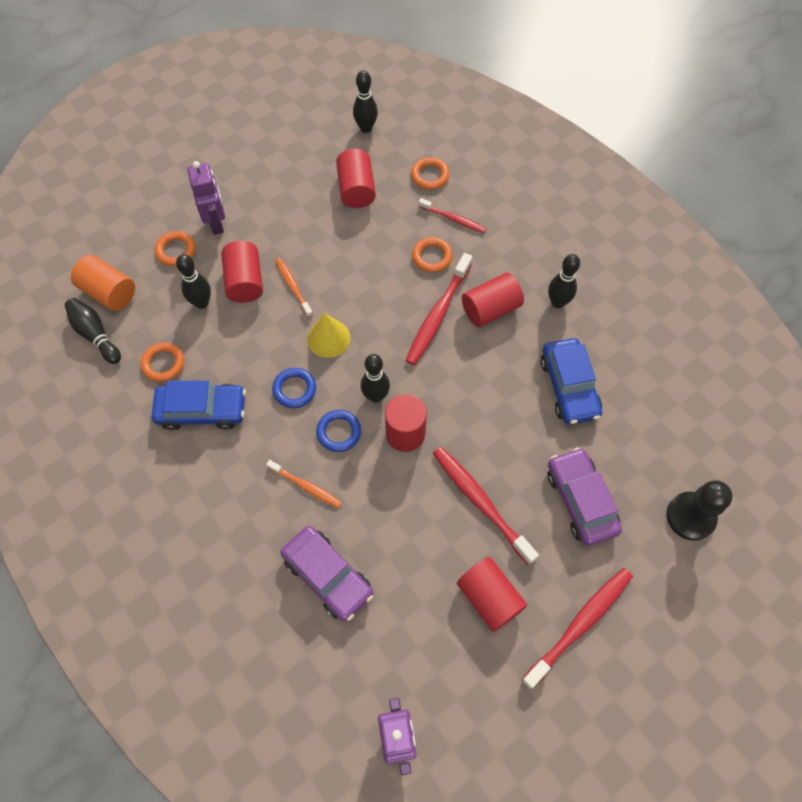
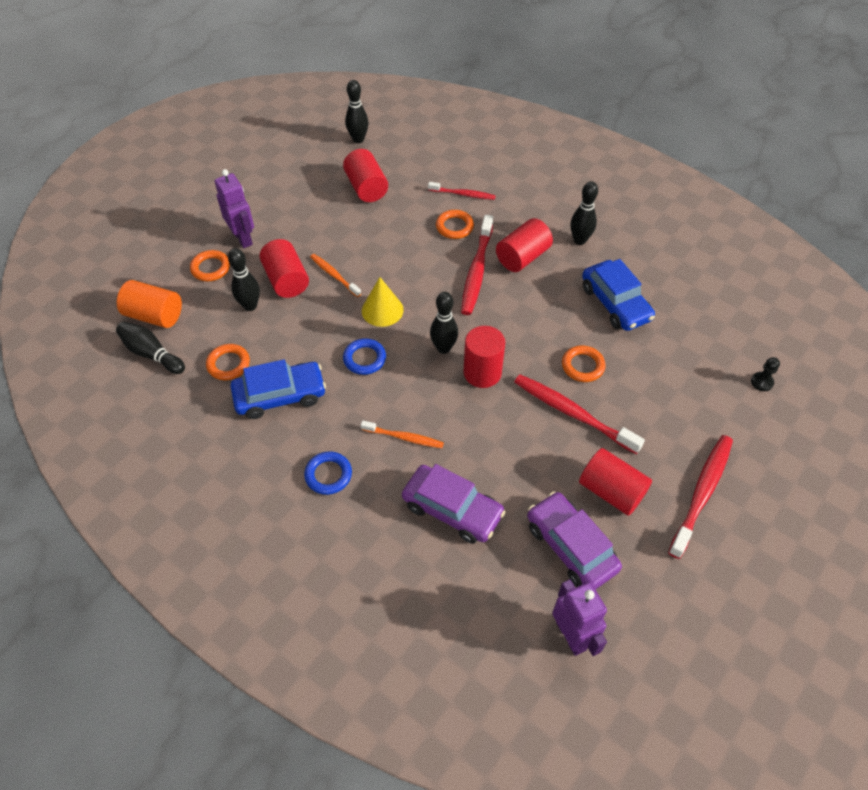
camera: 15 degrees left, 10 degrees down
(339, 432) = (419, 385): blue ring -> blue ring (328, 475)
(430, 176) = (429, 165): orange ring -> orange ring (582, 366)
(580, 500) = (661, 391): purple car -> purple car (570, 546)
(690, 516) = (762, 382): black pawn -> black pawn, size x0.48

